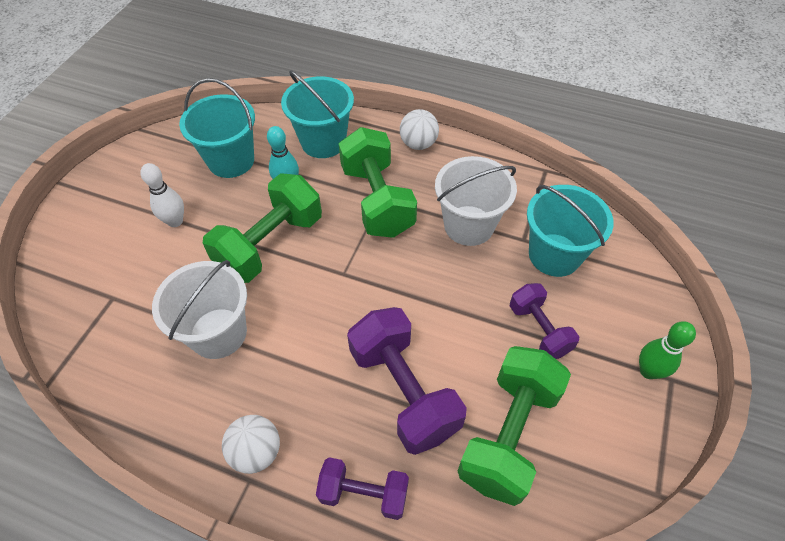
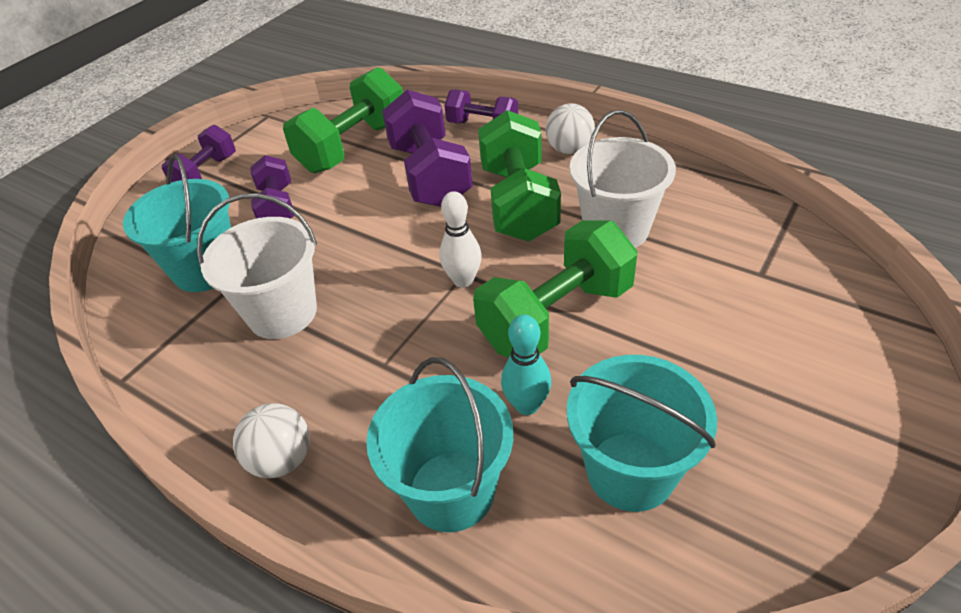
camera: 165 degrees left, 10 degrees down
(175, 221) = (706, 365): white bowling pin -> white bowling pin (463, 280)
(377, 200) = (390, 362): green dumbbell -> green dumbbell (518, 203)
(648, 371) = (206, 173): green bowling pin -> purple dumbbell

